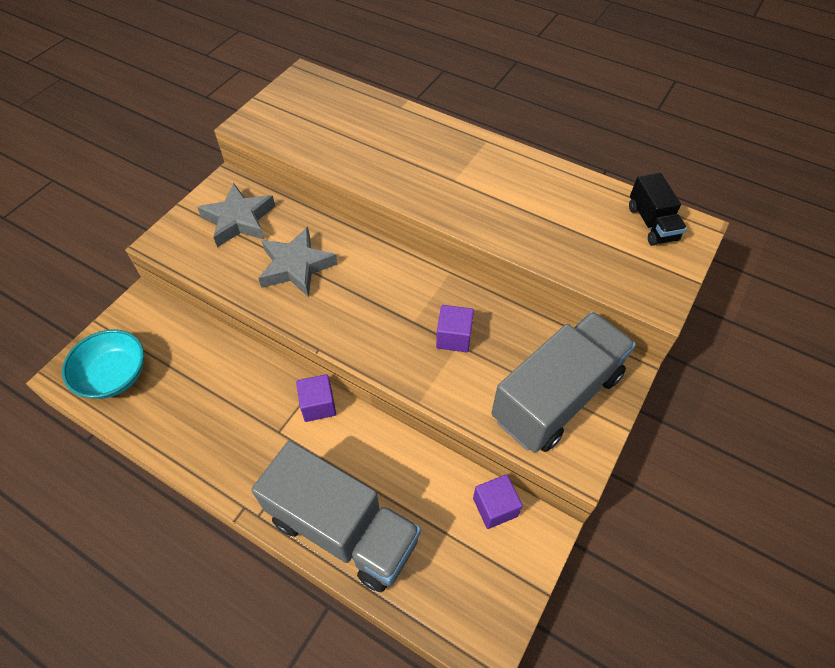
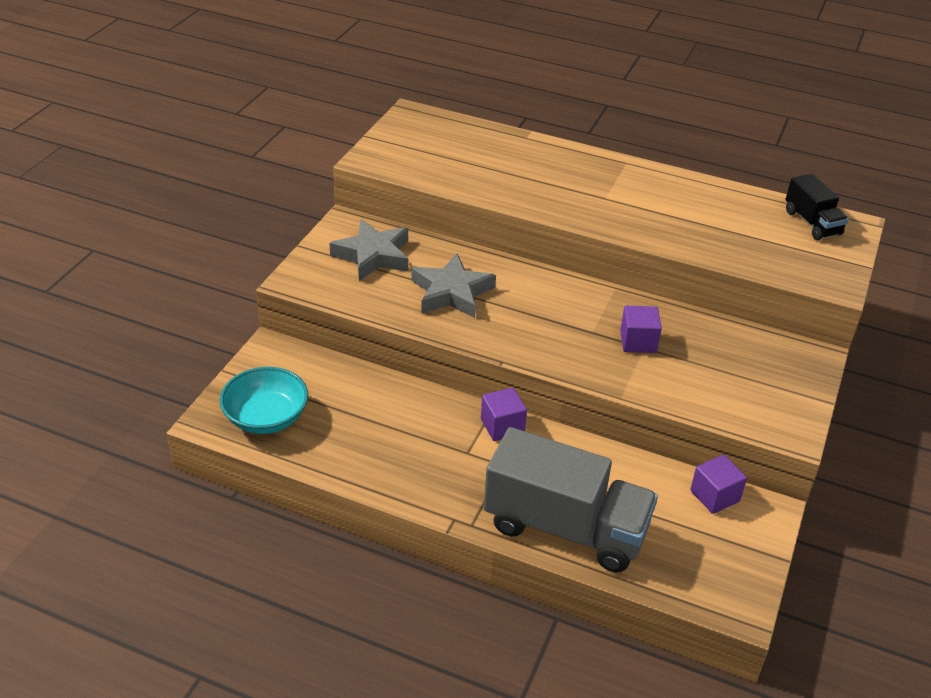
camera: 10 degrees left, 15 degrees down
(557, 397) = (756, 382): grey truck -> none

